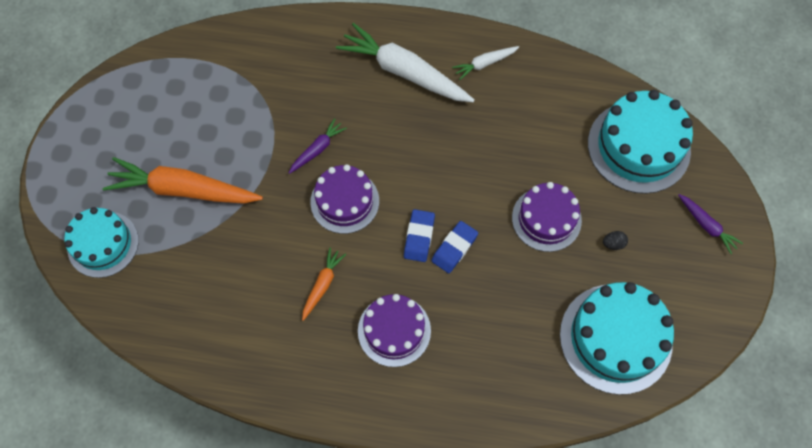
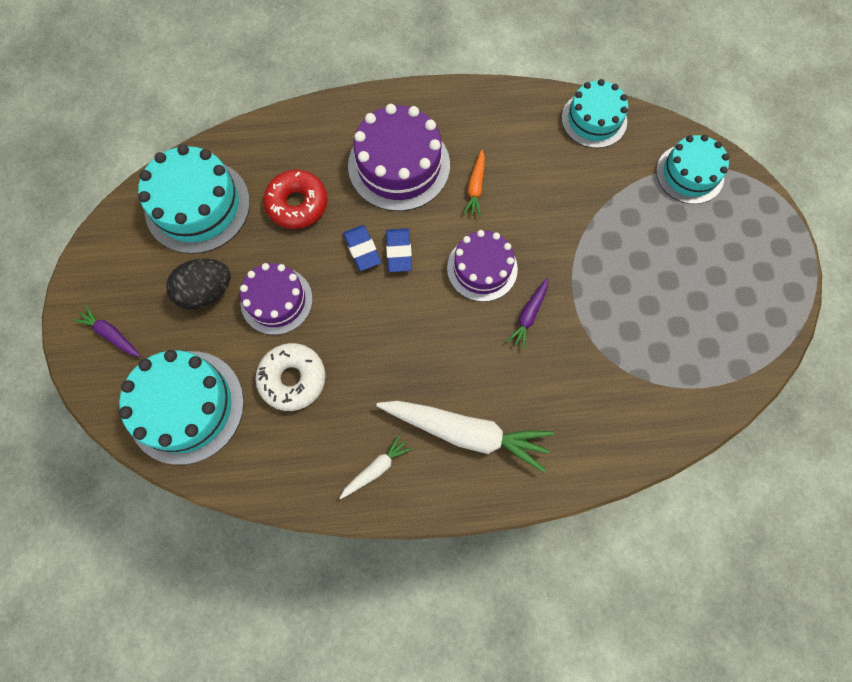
camera: 165 degrees right, 5 degrees up
(168, 330) = (594, 119): none -> turquoise cake
(183, 190) = (643, 240): orange carrot -> none
(394, 330) = (399, 165): purple cake -> purple cake, size x1.52
(454, 248) = (362, 249): blue eraser -> blue eraser turned 45 degrees counterclockwise
(510, 313) = (297, 204): none -> red donut
(542, 147) = (292, 379): none -> white donut
(613, 244) = (206, 292): black egg -> black egg, size x2.41

